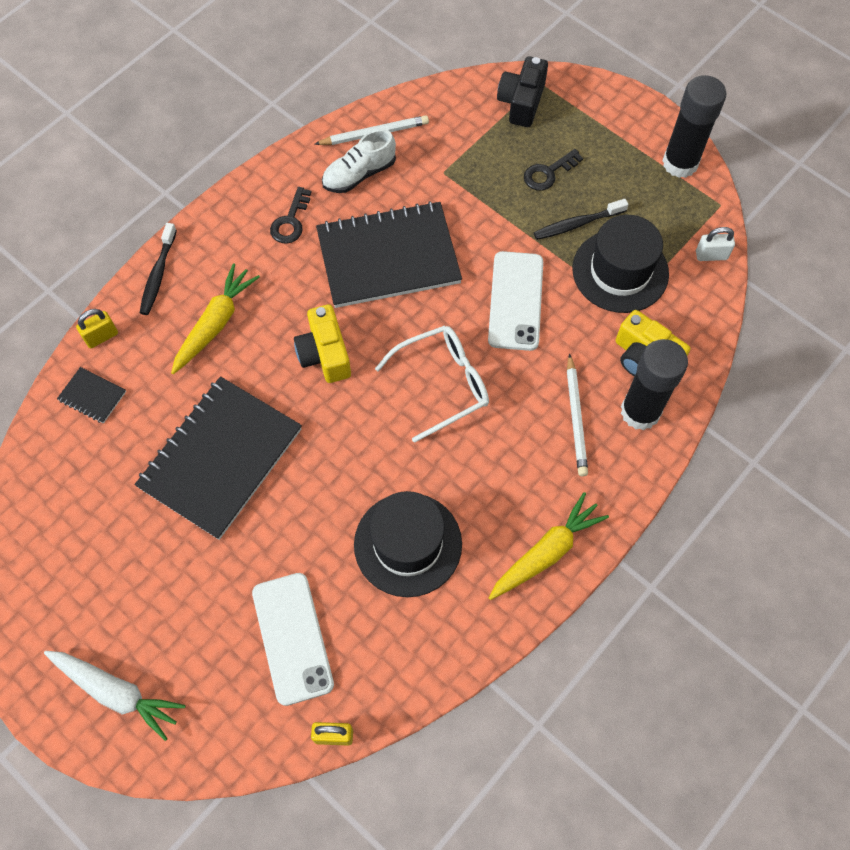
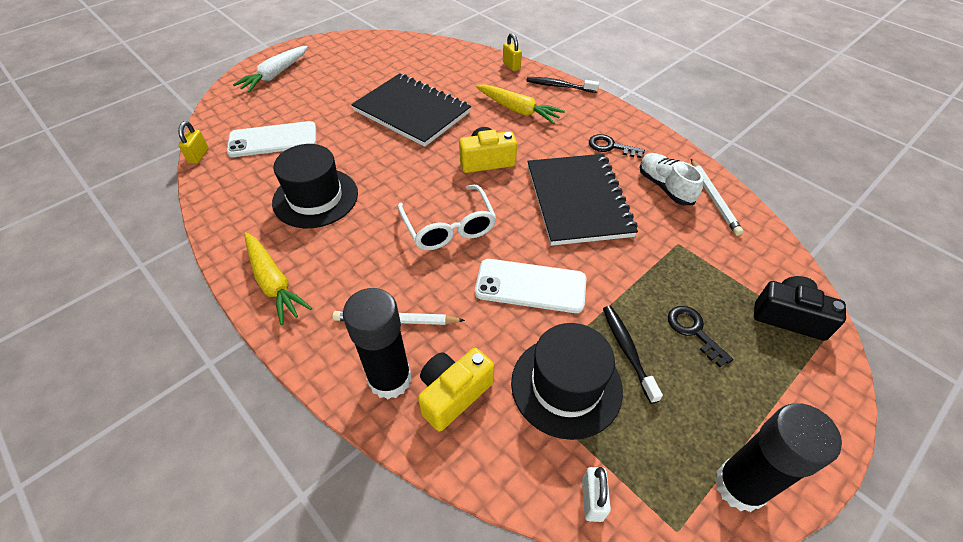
camera: 95 degrees right, 15 degrees down
(92, 396) = (468, 63): black notebook -> none

